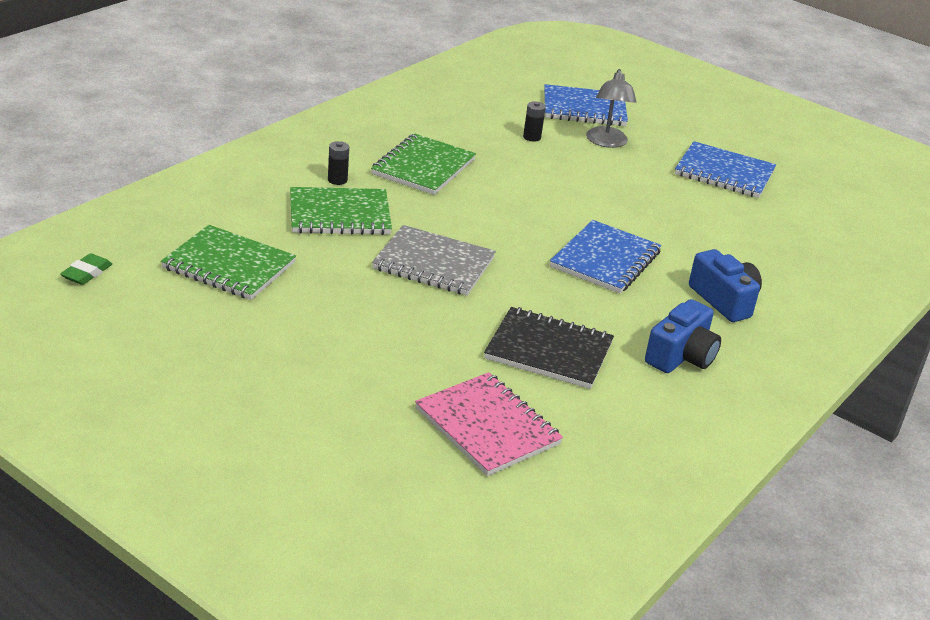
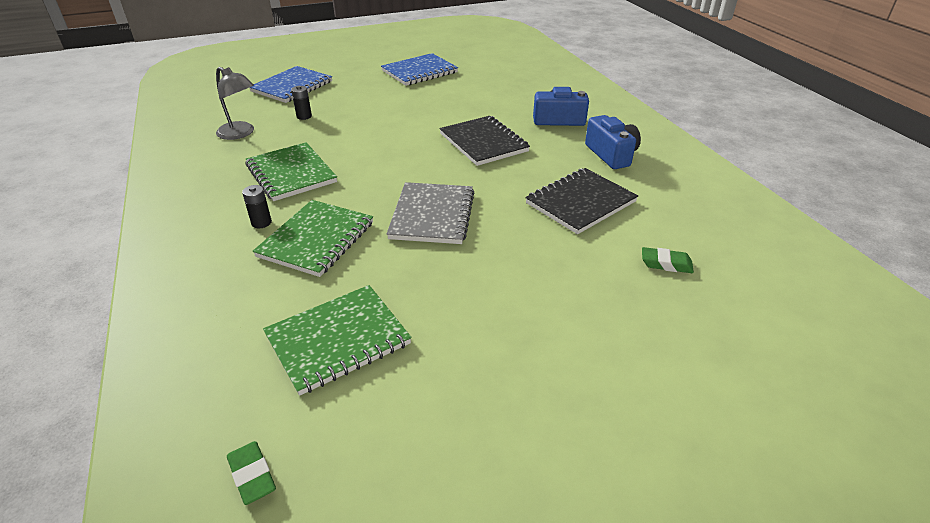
camera: 55 degrees left, 5 degrees up
(433, 264) = (432, 215): grey notebook -> grey notebook turned 45 degrees counterclockwise
(487, 427) = (666, 264): pink notebook -> green eraser
(605, 260) = (483, 143): blue notebook -> black notebook
(606, 142) = (343, 94): grey lamp -> grey lamp (240, 133)

